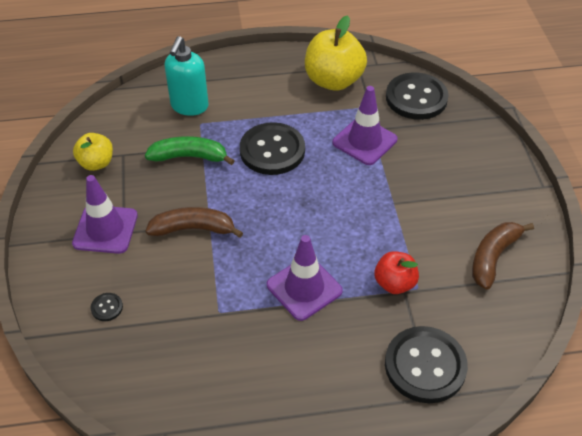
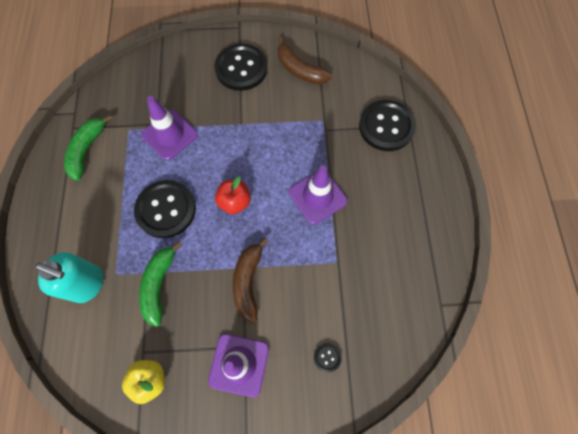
camera: 85 degrees left, 20 degrees up
(333, 81) = (87, 150): yellow apple -> green banana
(394, 283) = (317, 134): red apple -> red apple (234, 202)
(416, 98) = (127, 89): black button -> black button (241, 69)

